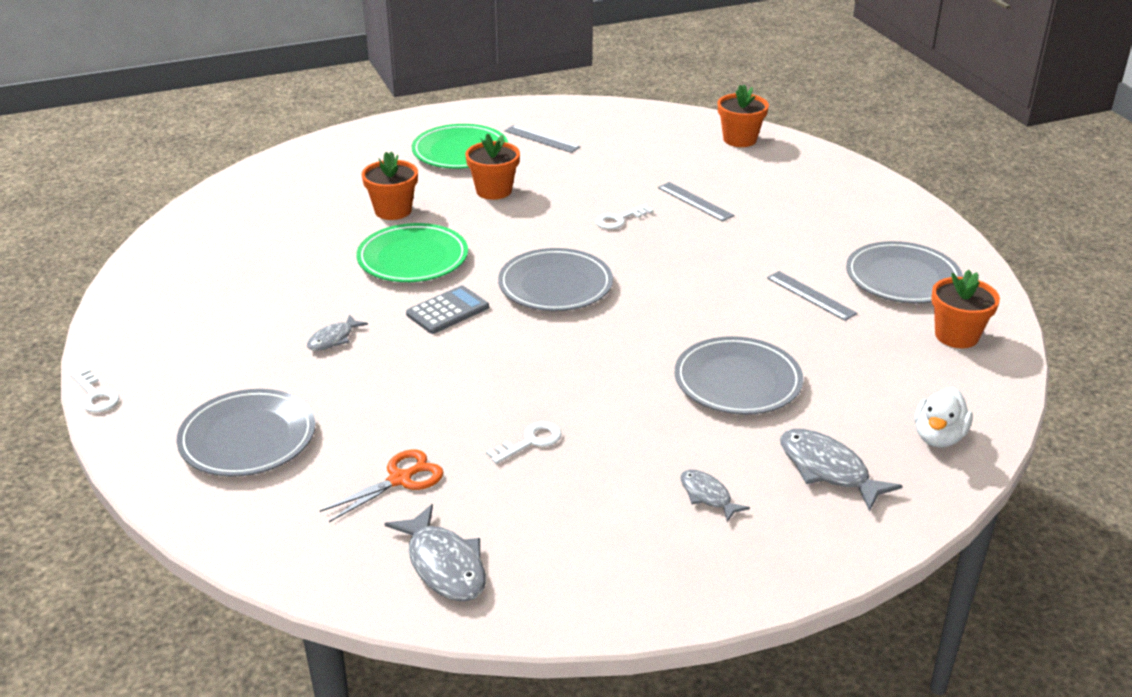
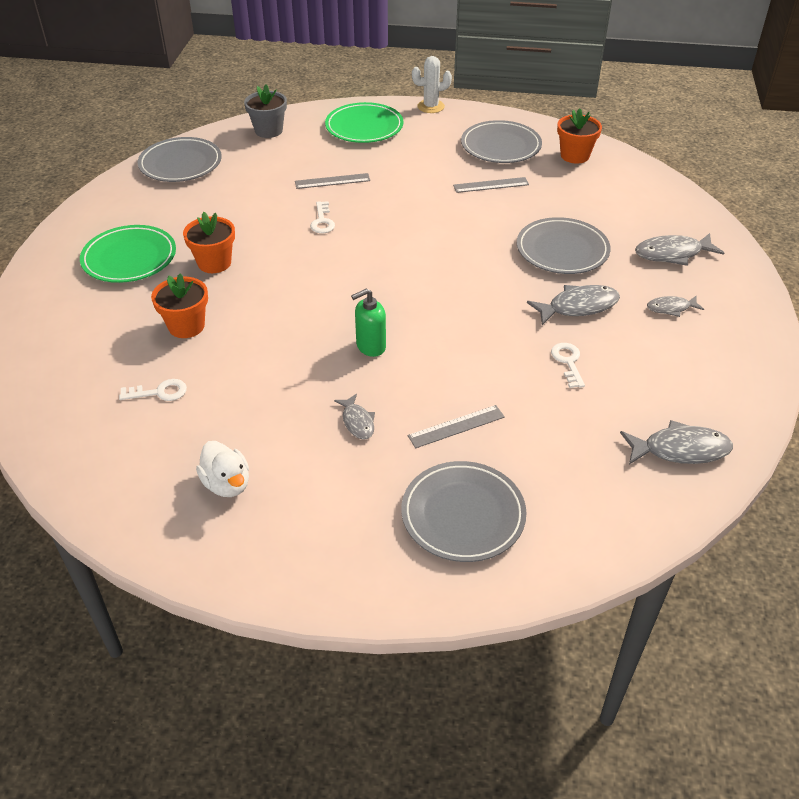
camera: 60 degrees left, 10 degrees up
(95, 395) = (321, 607): white key -> white key (159, 392)
(400, 479) = (572, 441): orange scissors -> none
(413, 258) = (276, 340): green plate -> green plate (364, 127)
(447, 311) = (370, 346): grey calculator -> green soap dispenser
(542, 139) = (160, 211): grey ruler -> grey ruler (456, 426)
(555, 285) = (383, 282): grey plate -> grey plate (180, 164)
(638, 422) = (578, 307): none -> grey fish
(739, 139) = (268, 130): orange flower pot -> grey flower pot
(921, 209) = (431, 106): none -> white cactus
(938, 437) = (666, 204): white duck -> white duck (227, 484)

